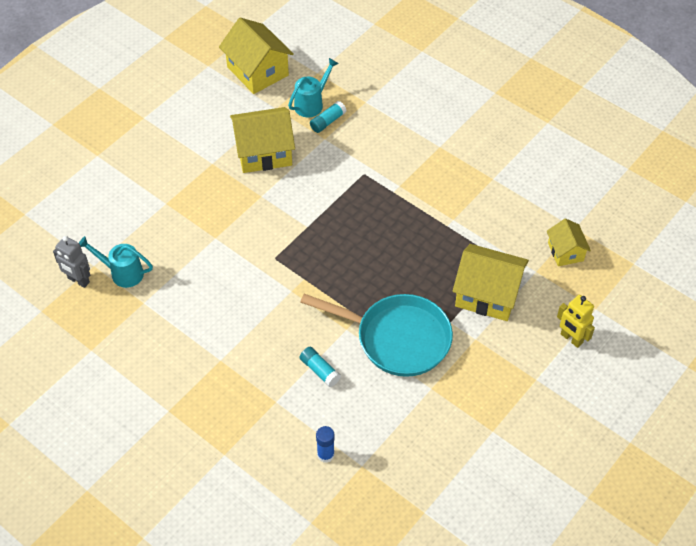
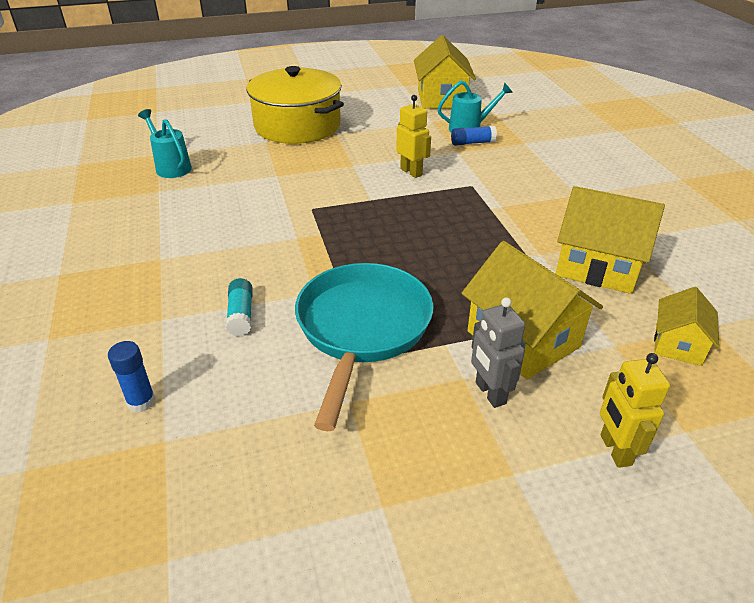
camera: 35 degrees right, 15 degrees down
(78, 280) = (132, 158): grey robot -> grey robot (490, 393)
(171, 170) = (297, 126): none -> yellow pot
(264, 152) = (389, 141): yellow house -> yellow house (597, 266)
(310, 181) = (411, 172): none -> yellow robot
(328, 121) = (472, 143): turquoise glue stick -> blue glue stick
(397, 338) = (362, 329): turquoise pan -> turquoise pan turned 135 degrees counterclockwise

